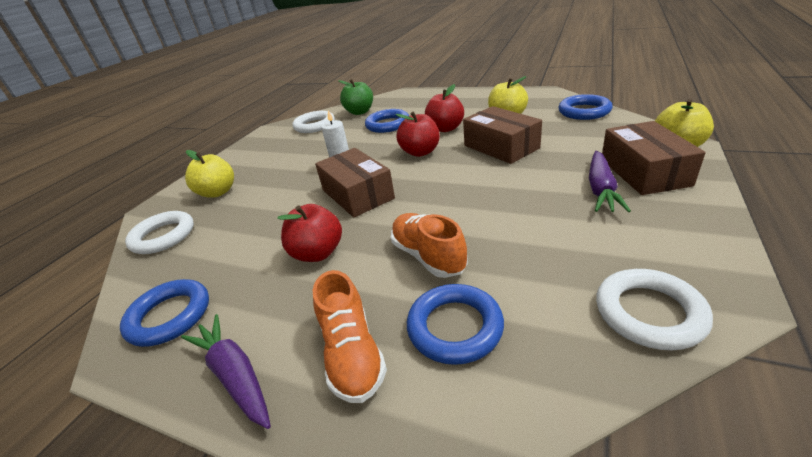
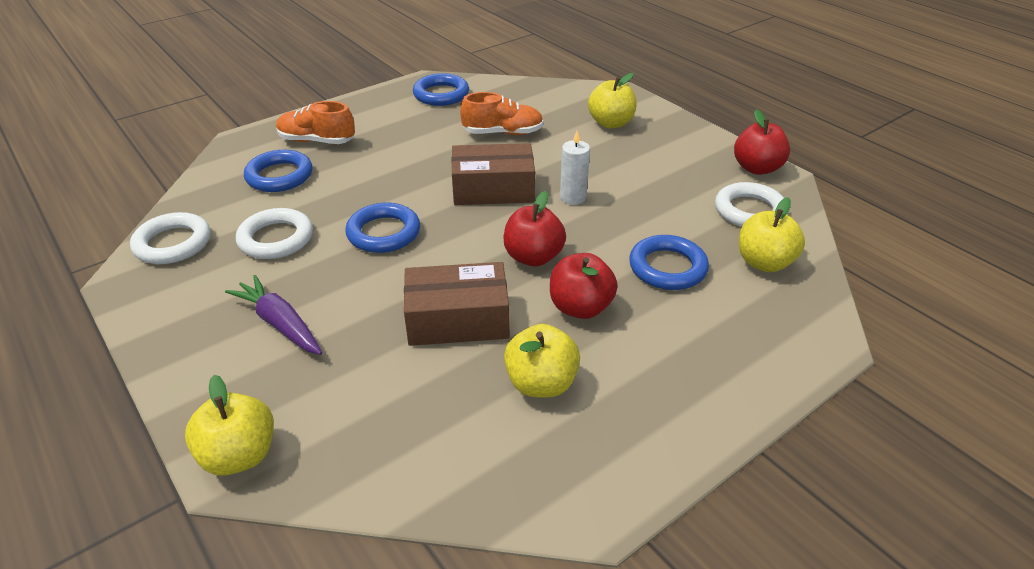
camera: 115 degrees right, 5 degrees up
(163, 236) = (556, 96): white ring -> white ring (276, 239)
(235, 375) = (359, 108): purple carrot -> none
(318, 253) = (428, 150): red apple -> red apple (757, 168)
(360, 112) = (764, 262): green apple -> yellow apple
(428, 256) = (350, 191): orange shoe -> orange shoe (503, 133)
(584, 111) = (446, 478): blue ring -> blue ring (384, 233)
(644, 172) = (253, 376): brown box -> none

